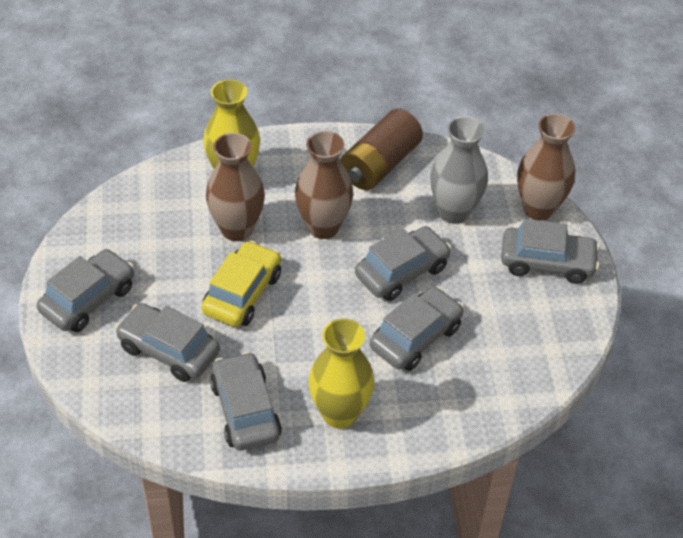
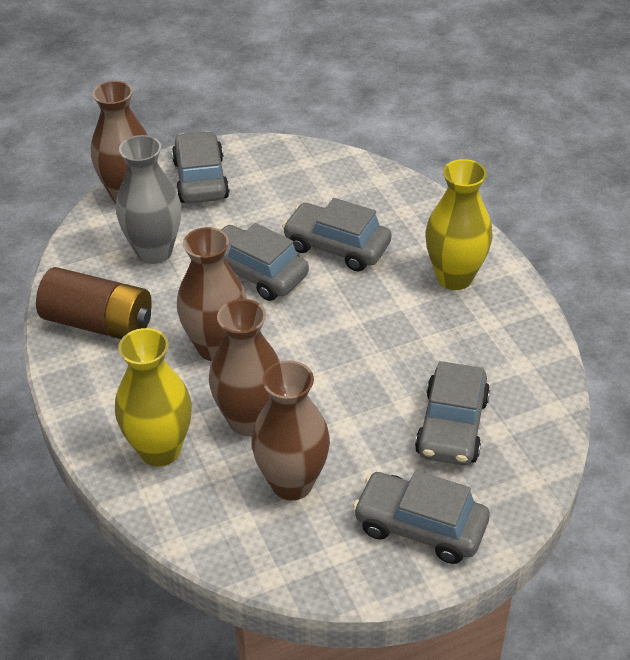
camera: 105 degrees left, 5 degrees down
(166, 239) = (292, 483): none -> brown vase
(242, 293) = (343, 388): yellow car -> none
(245, 410) = (490, 343): grey car -> none

